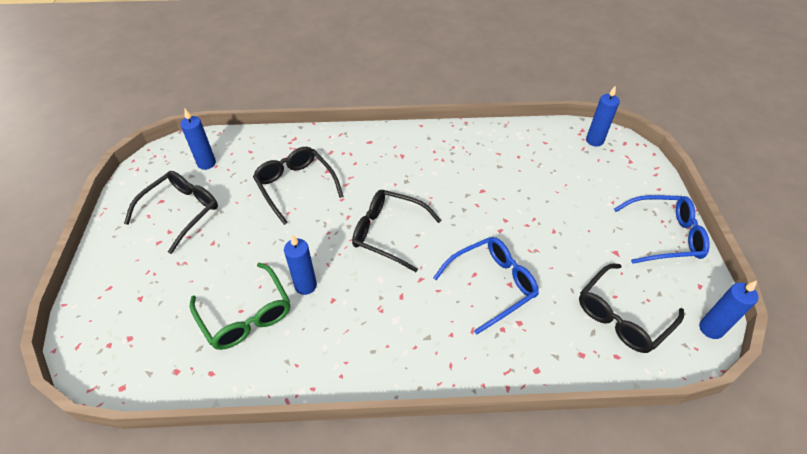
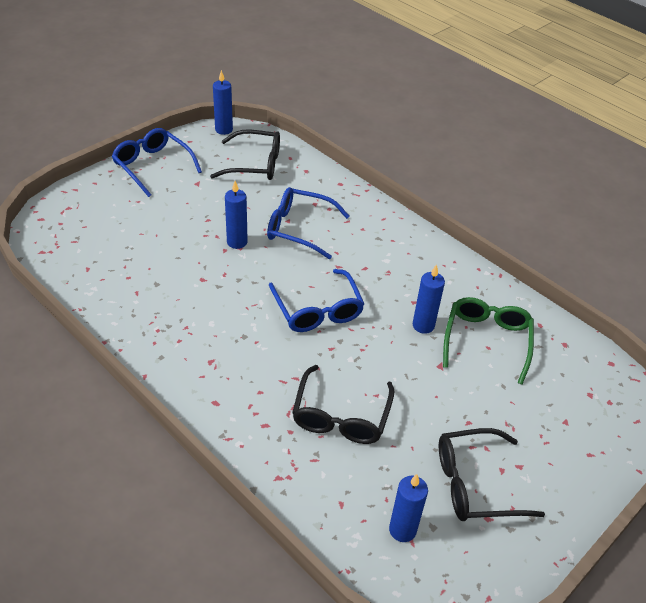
camera: 135 degrees left, 5 degrees down
(388, 233) = (318, 310): black glasses -> blue glasses
(594, 141) = (54, 238): blue candle -> blue candle (237, 242)

